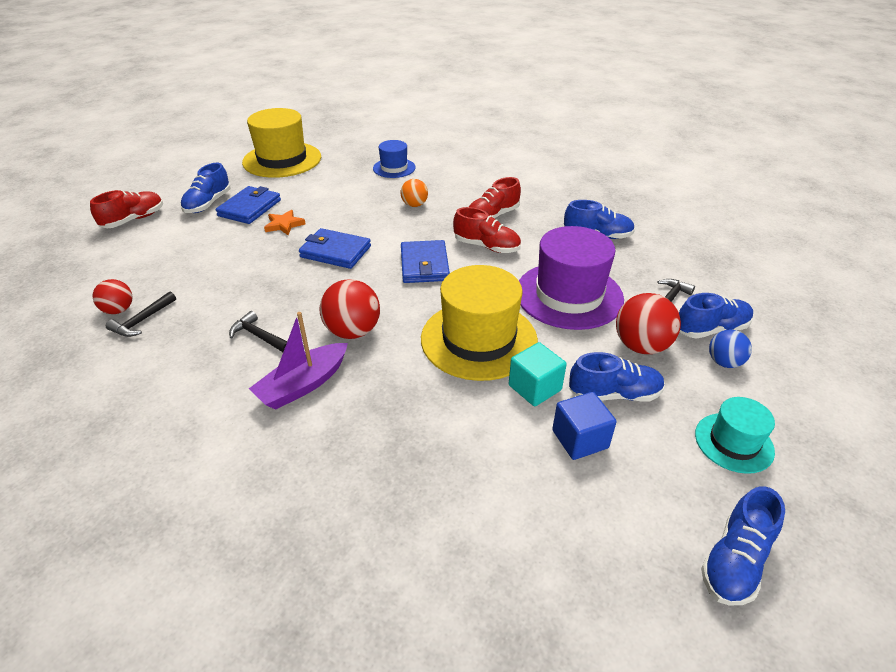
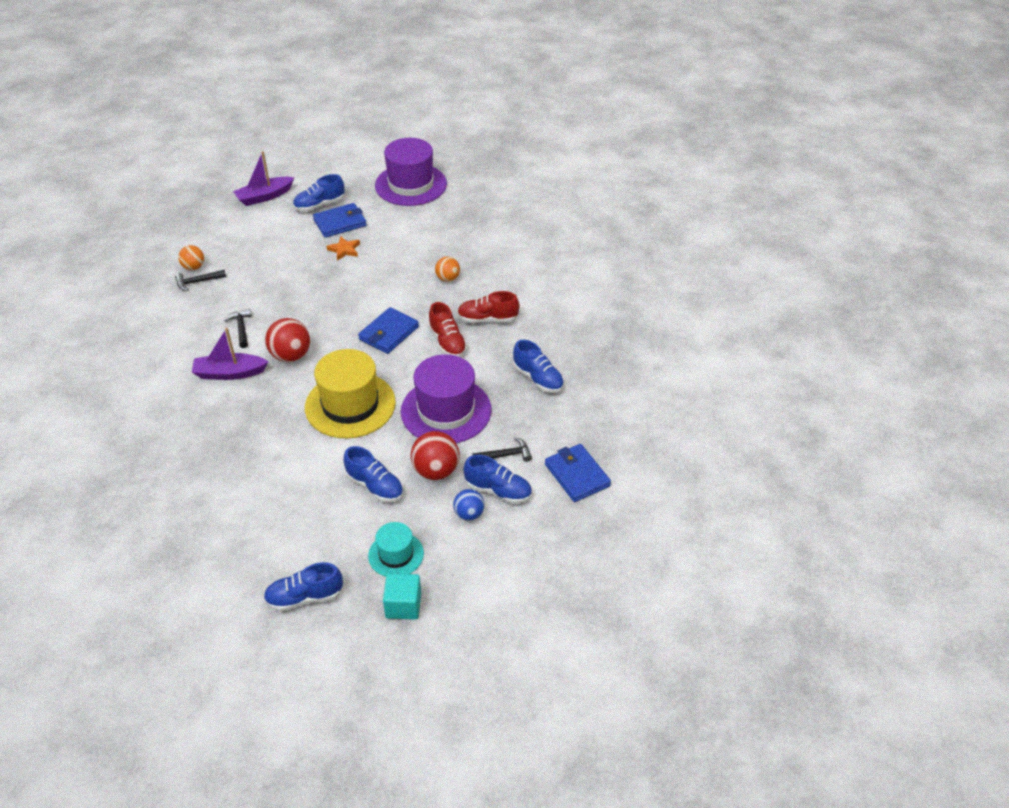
camera: 40 degrees right, 5 degrees up
(119, 310) = (193, 267): red ball -> orange ball
(134, 220) = (264, 197): red shoe -> purple boat
(282, 160) = (411, 185): yellow hat -> purple hat
(335, 252) = (349, 291): blue wallet -> blue wallet (577, 475)
(394, 168) = (479, 234): blue hat -> none
(534, 388) = (339, 453): turquoise cube -> turquoise cube (403, 605)
(580, 439) = (320, 495): blue cube -> none

